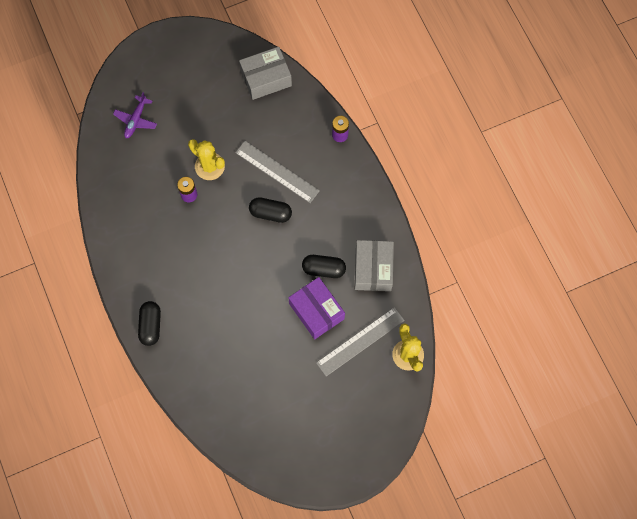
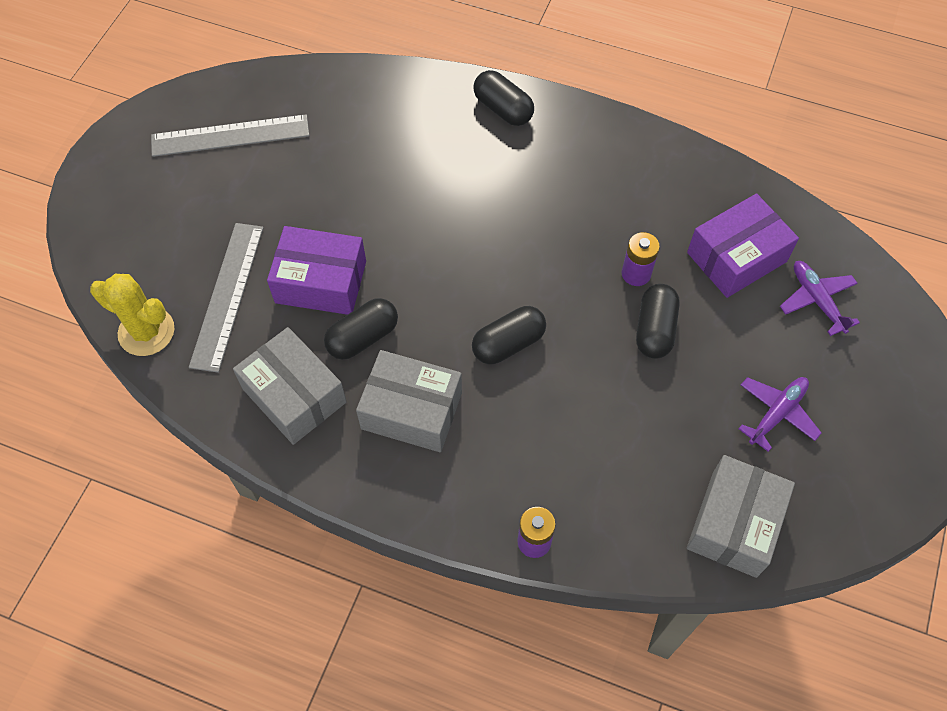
camera: 135 degrees right, 10 degrees down
(142, 164) = (736, 257): none -> purple box
(205, 97) = (777, 413): none -> purple plane
(209, 166) = (654, 329): yellow cactus -> black capsule
(277, 171) = (561, 404): grey ruler -> grey ruler (230, 135)
(334, 221) = (411, 410): none -> grey box

